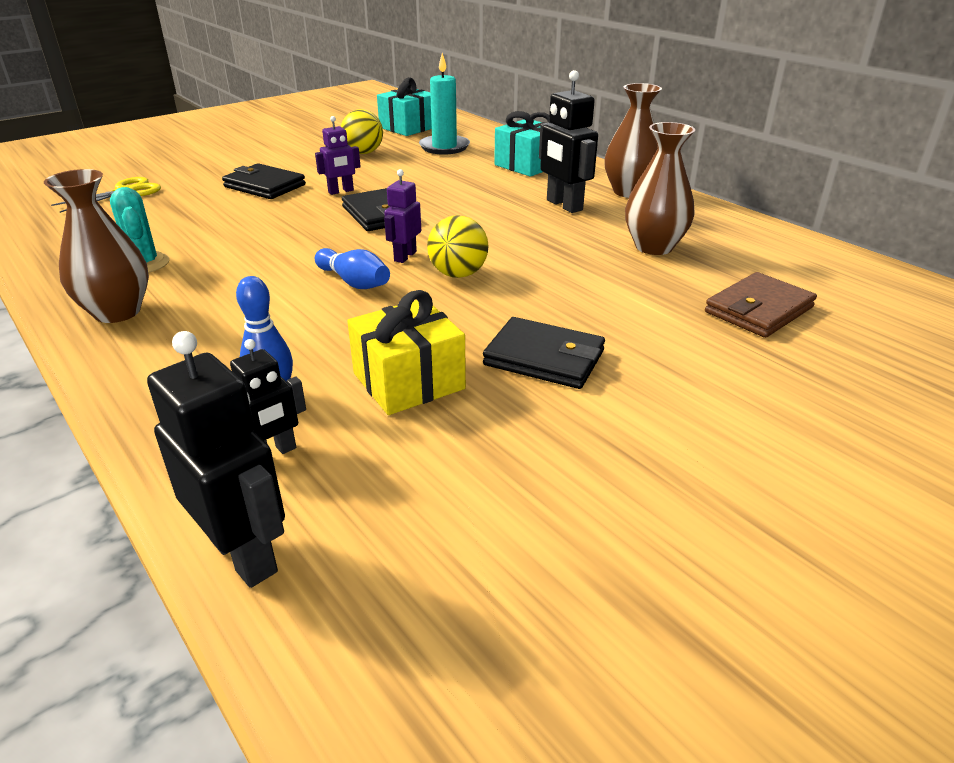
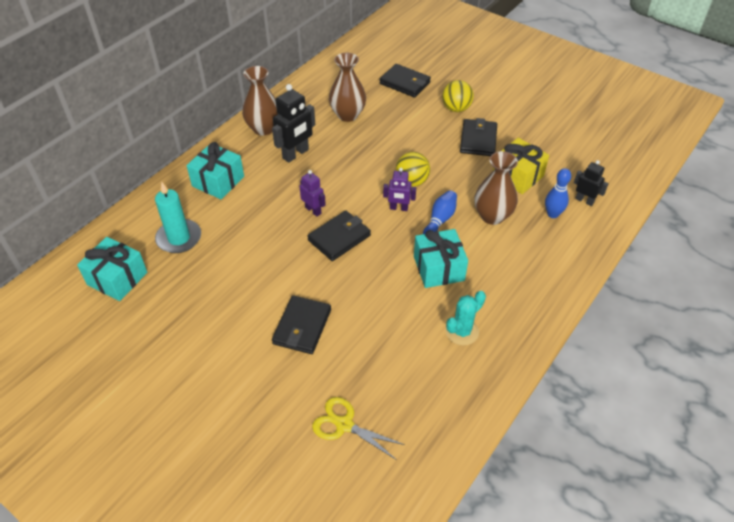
camera: 105 degrees left, 15 degrees up
(117, 312) = (521, 310): brown vase -> brown vase (492, 216)
(244, 555) = (631, 189): black robot -> none
(263, 266) = (438, 268): none -> turquoise gift
(341, 191) = (301, 273): purple robot -> purple robot (313, 210)
(363, 153) = (203, 289): yellow ball -> yellow ball (456, 108)
(758, 310) = (405, 83): brown wallet -> black wallet

